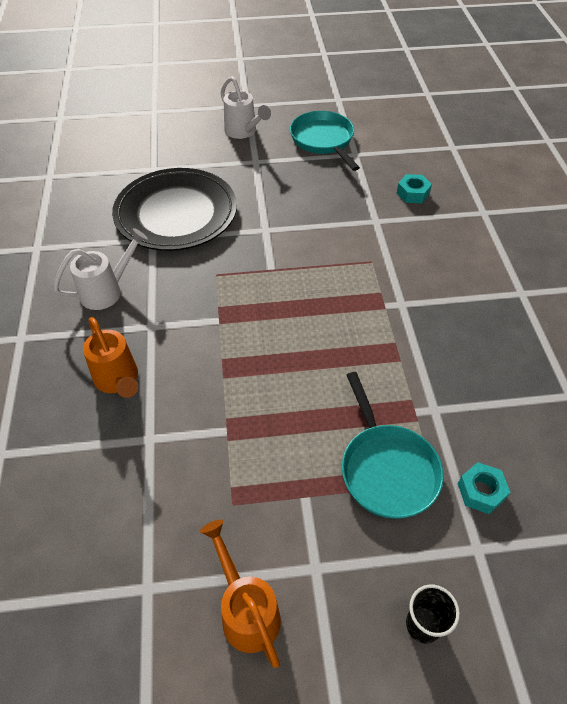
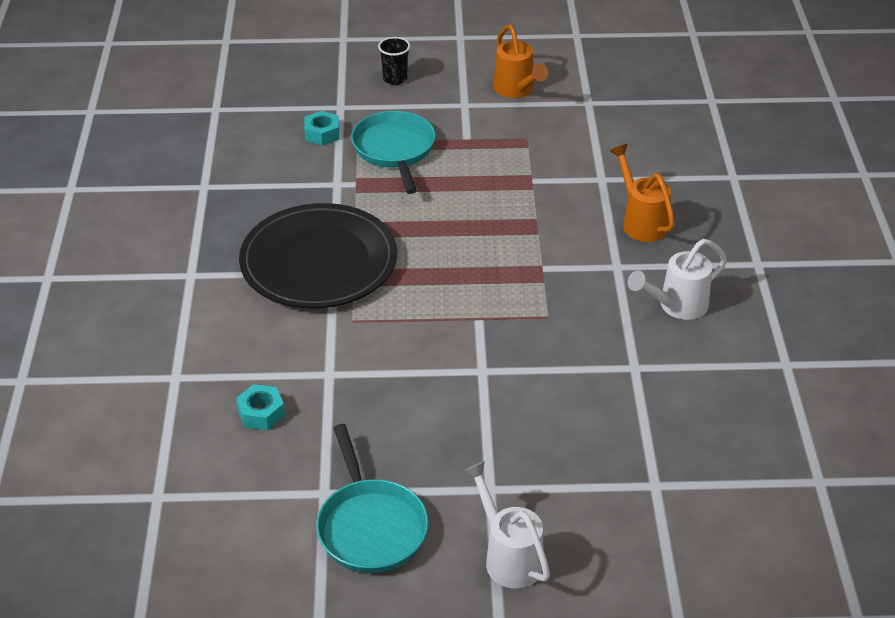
camera: 175 degrees left, 10 degrees down
(176, 213) = (608, 403): black plate -> black plate (319, 262)

